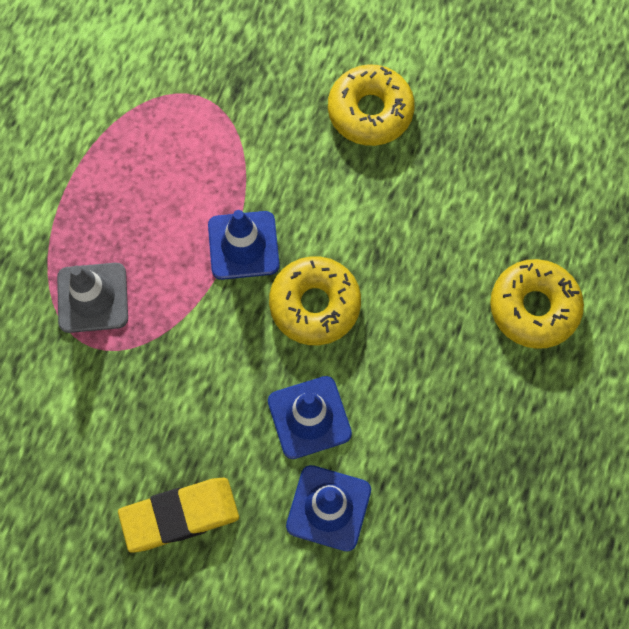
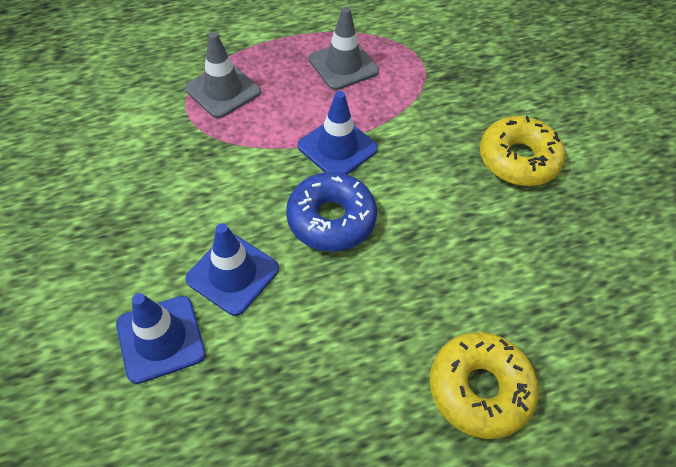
camera: 50 degrees right, 15 degrees down
(148, 168) = (343, 65): none -> grey traffic cone
(180, 515) = (86, 236): yellow eraser -> none
(315, 305) = (331, 219): yellow donut -> blue donut

